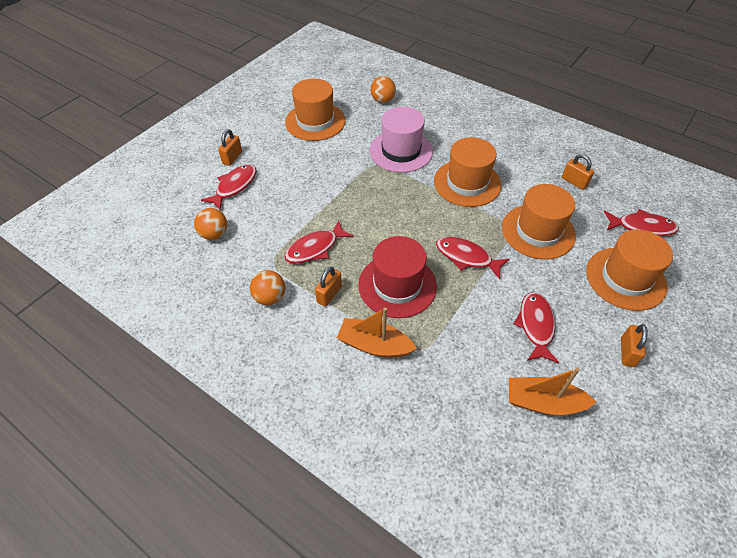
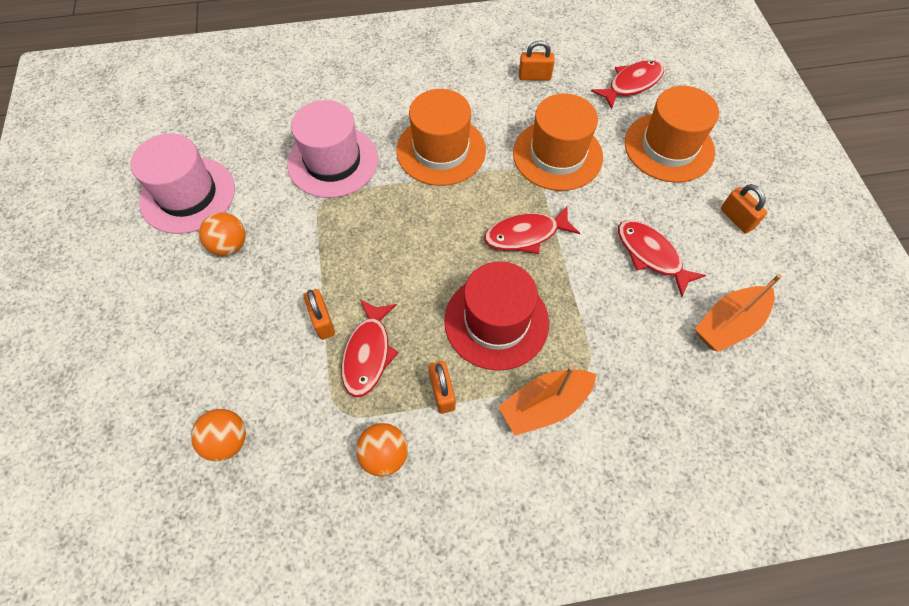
camera: 45 degrees left, 10 degrees up
(232, 157) = (130, 323): orange padlock -> orange padlock (322, 321)
(234, 186) = (180, 359): red fish -> none
(315, 121) = (188, 195): orange hat -> pink hat
(382, 100) = (242, 111): orange ball -> orange ball (230, 245)

